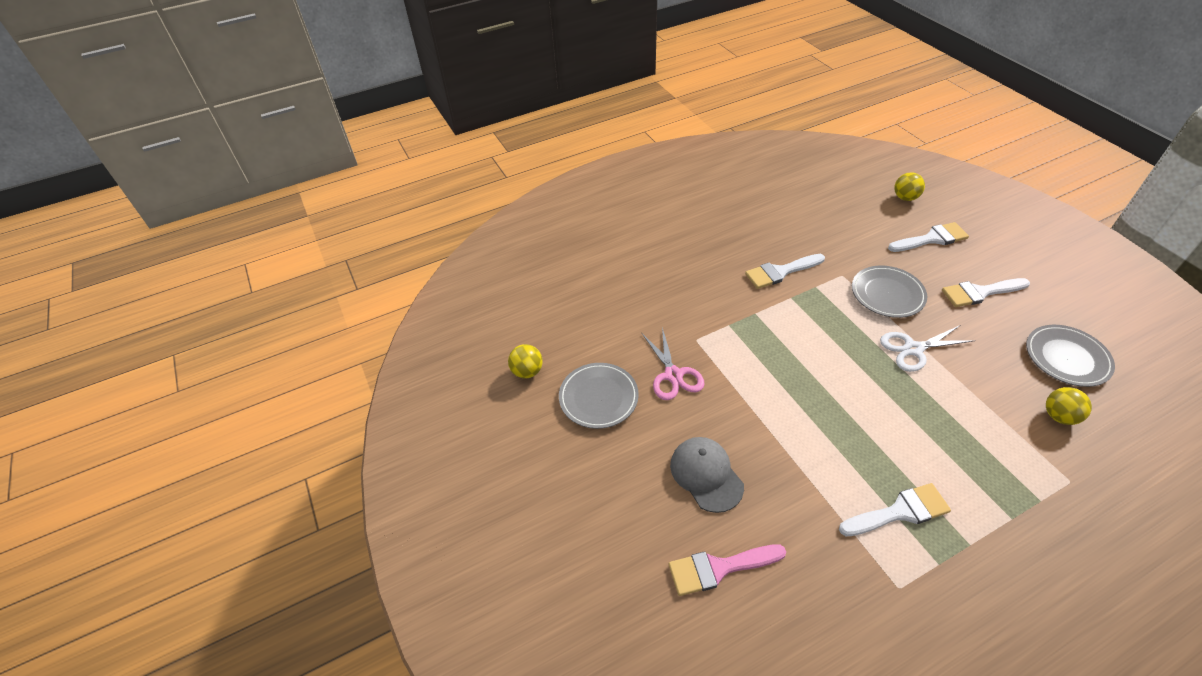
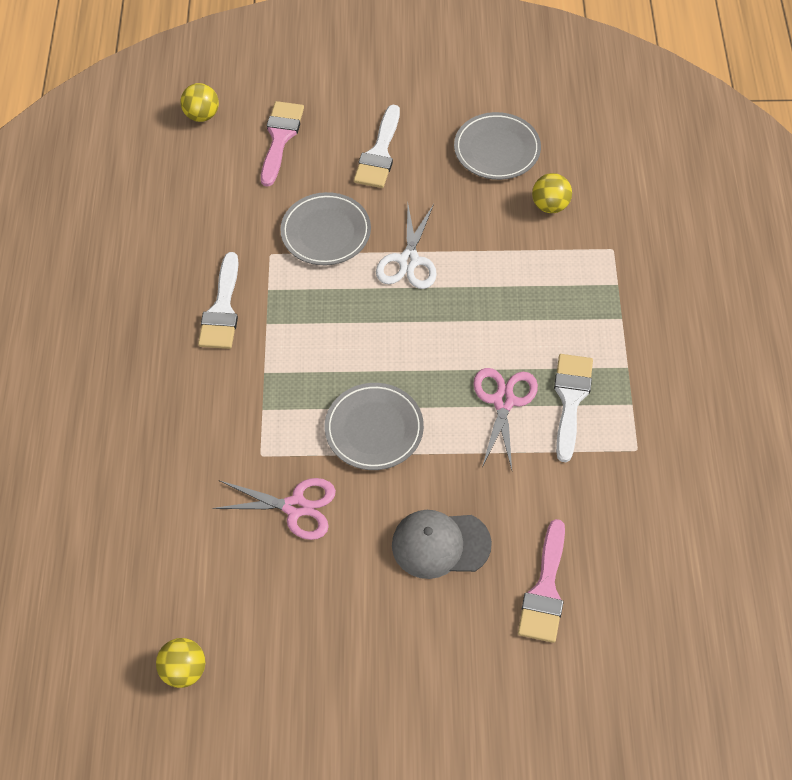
camera: 65 degrees left, 10 degrees up
(598, 398) = (276, 604): grey plate -> grey plate (374, 429)
(856, 463) = (504, 401): none -> pink scissors
(931, 239) = (280, 138): white brush -> pink brush

